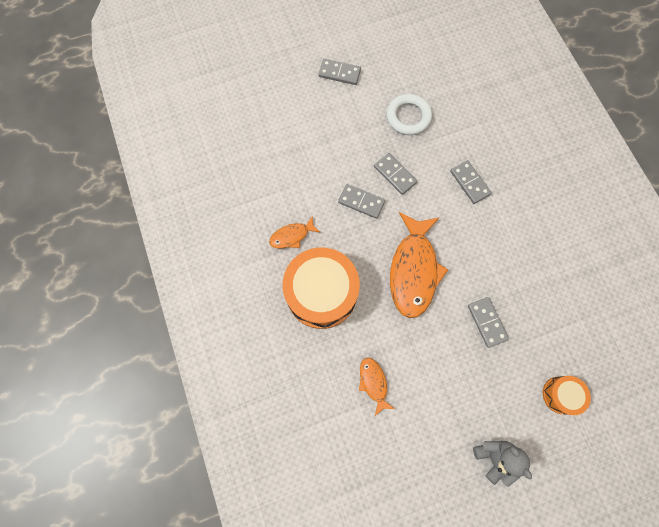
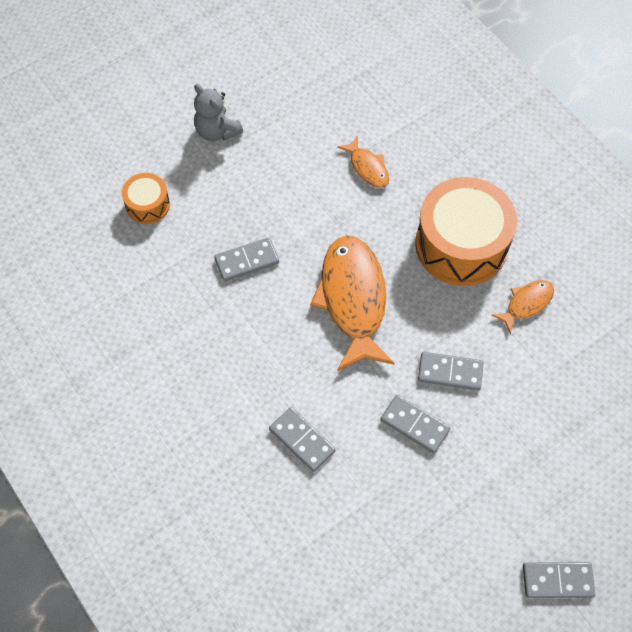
camera: 165 degrees right, 10 degrees down
(408, 117) = (421, 527): white ring -> none
(486, 322) = (247, 261): grey domino -> grey domino turned 75 degrees counterclockwise

